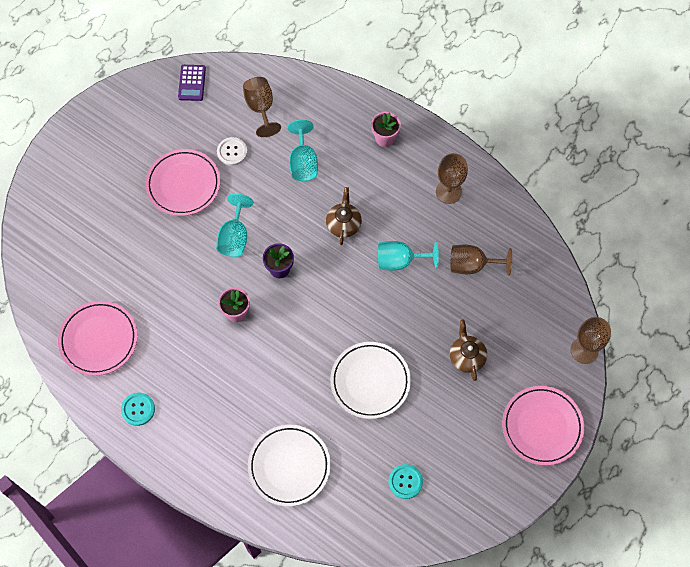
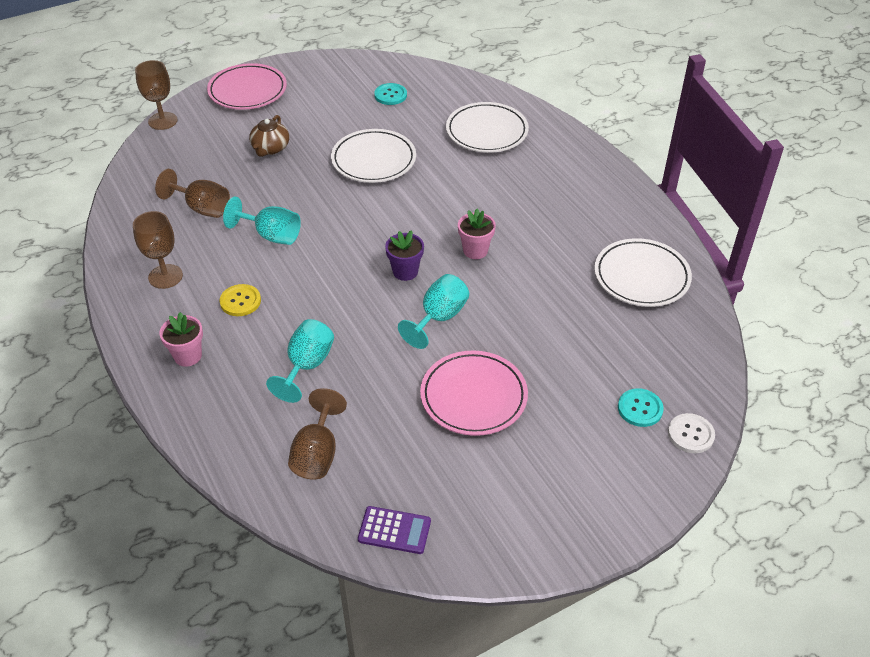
camera: 155 degrees left, 20 degrees down
(99, 339) = (641, 276): pink plate -> white plate
(138, 409) = (617, 209): turquoise button -> turquoise button (640, 408)
(192, 83) = (394, 530): purple calculator -> purple calculator turned 75 degrees clockwise
(232, 152) = (389, 412): white button -> white button (690, 434)
(343, 224) = (305, 287): brown teapot -> none
(381, 193) = (240, 301): none -> yellow button

